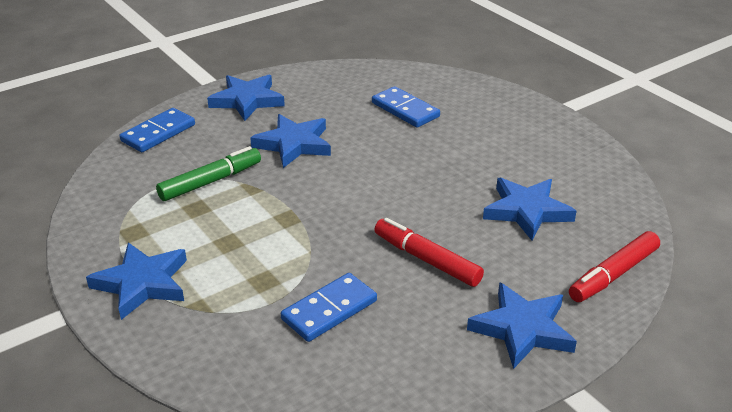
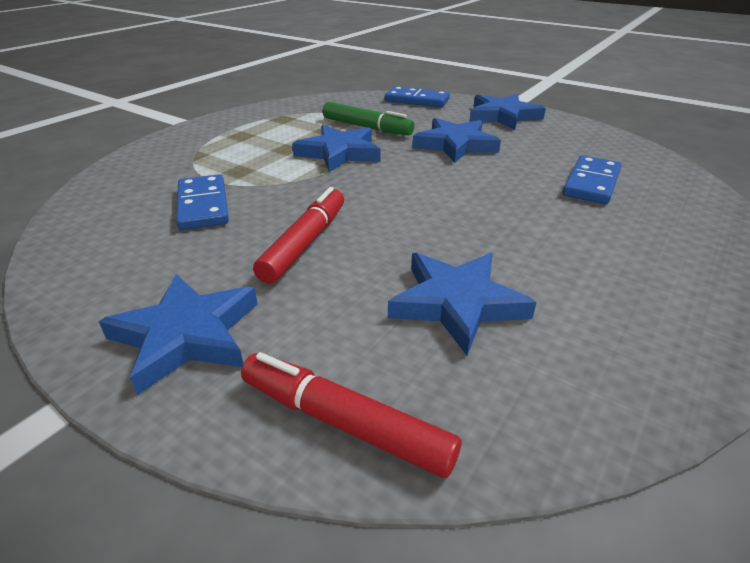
camera: 70 degrees right, 0 degrees up
(142, 283) = (222, 133): blue star -> blue star (339, 153)
(329, 310) = (203, 205): blue domino -> blue domino turned 45 degrees clockwise

